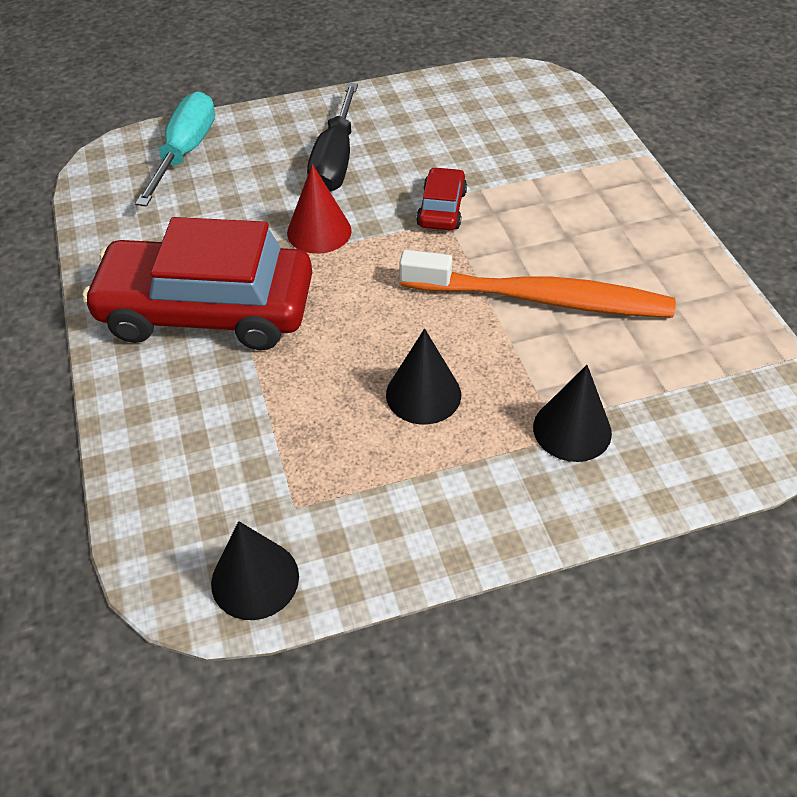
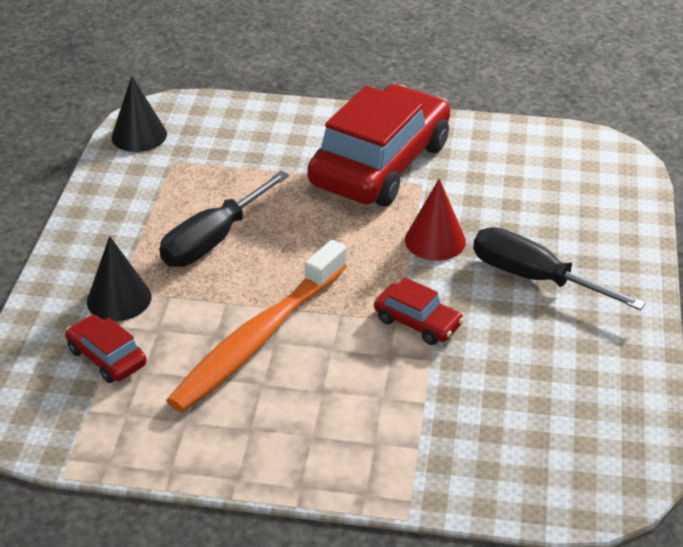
camera: 115 degrees right, 10 degrees down
(185, 152) = (599, 193): turquoise screwdriver -> none
(423, 394) = (214, 239): black cone -> black screwdriver
(655, 396) = (107, 357): none -> red car

